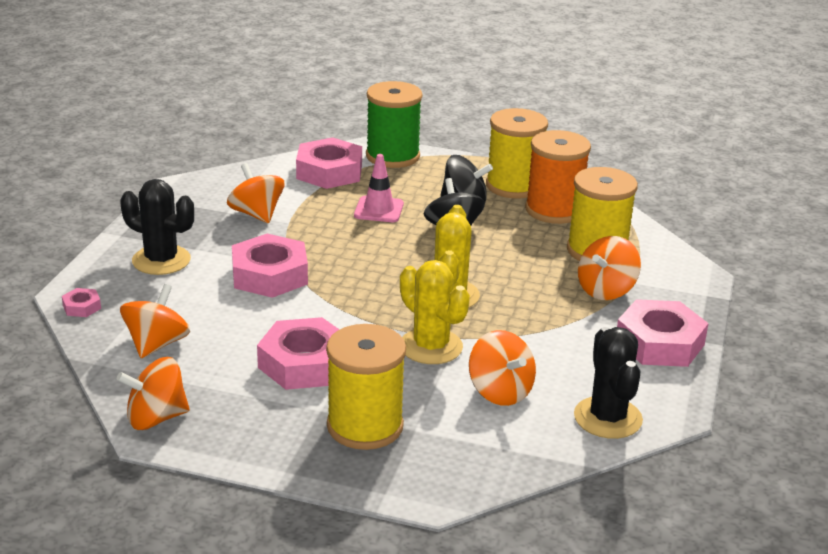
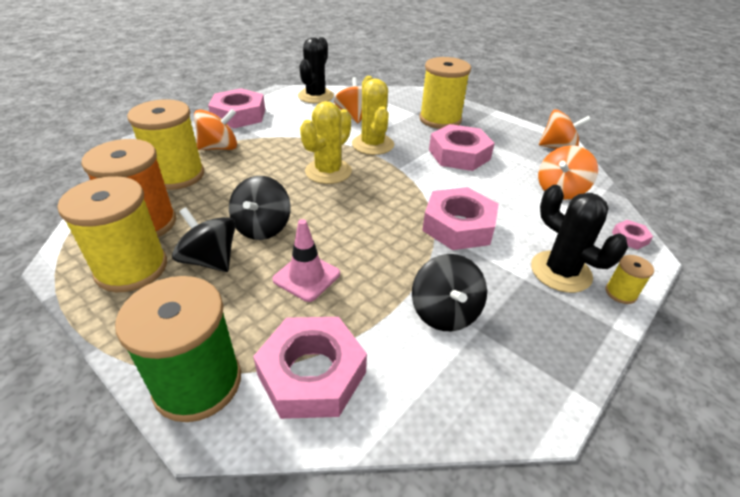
camera: 155 degrees left, 10 degrees up
(107, 257) = (620, 293): none -> yellow spool
(256, 214) = (445, 312): orange spinning top -> black spinning top

